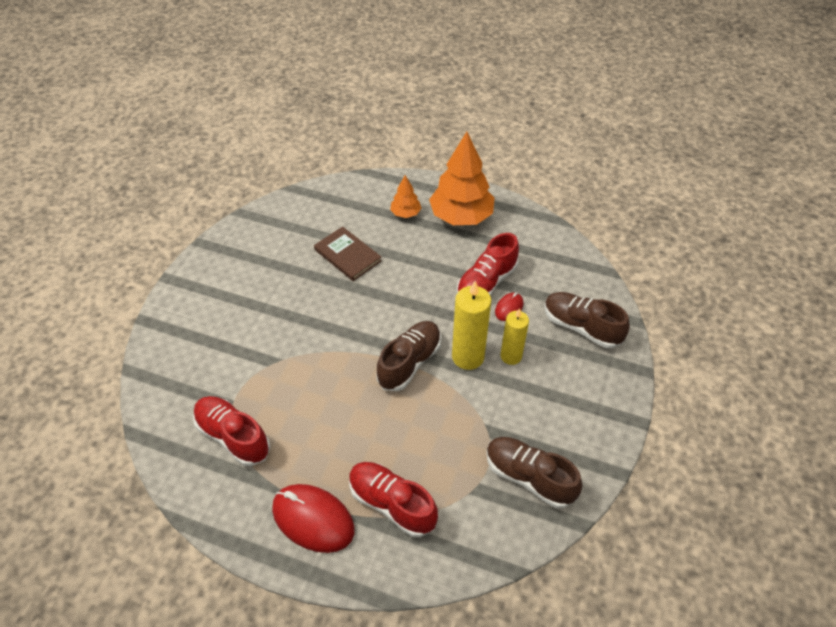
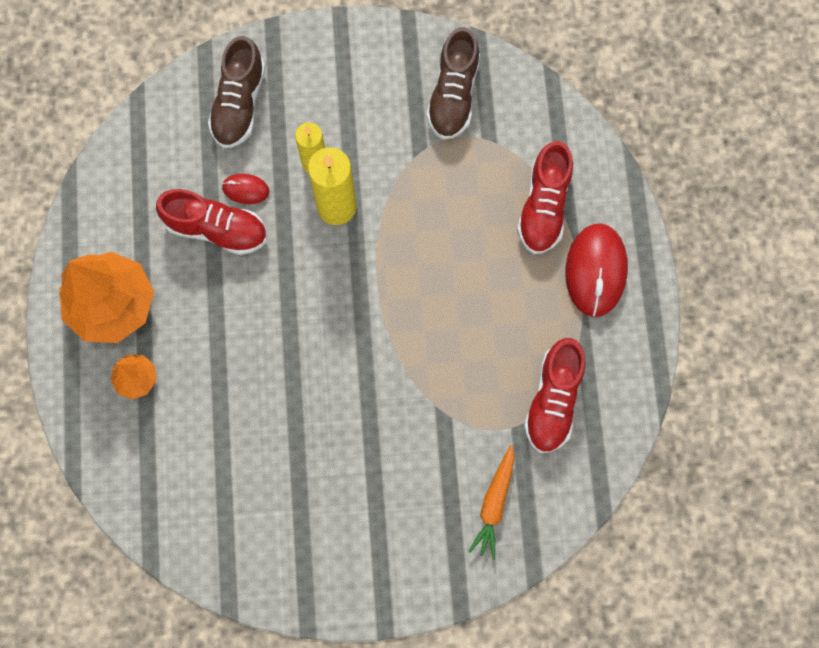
camera: 115 degrees left, 25 degrees up
(191, 366) = (494, 504): none -> orange carrot
(347, 255) = (244, 416): brown book -> none
(409, 362) = (373, 264): brown shoe -> none

